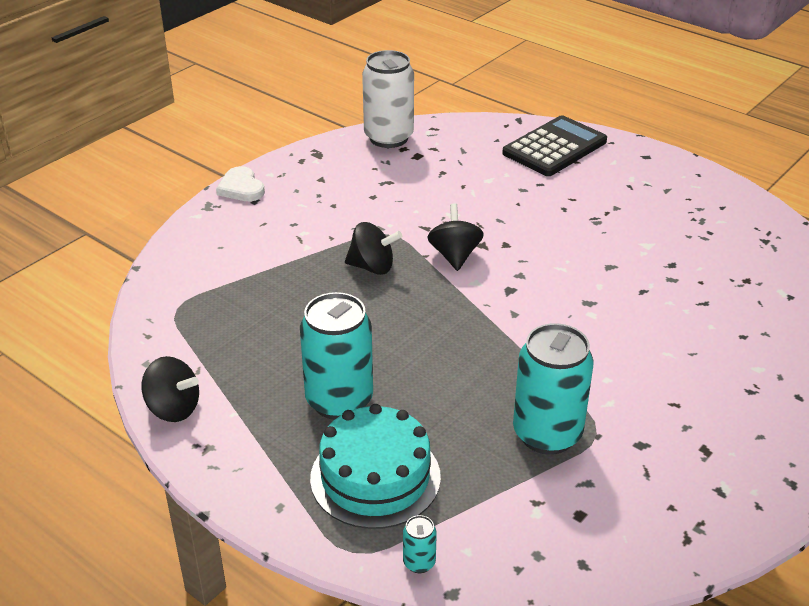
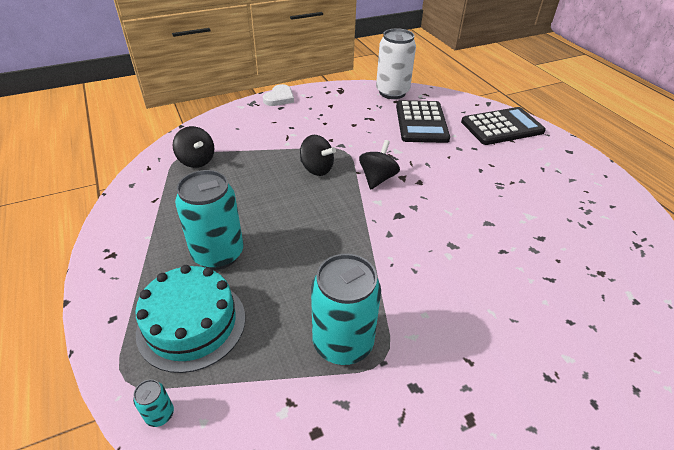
camera: 25 degrees right, 5 degrees up
(173, 409) = (117, 220): black spinning top -> black spinning top (196, 161)
(241, 188) = (279, 98): white heart -> white heart turned 150 degrees counterclockwise
(455, 169) = (421, 122): none -> black calculator

